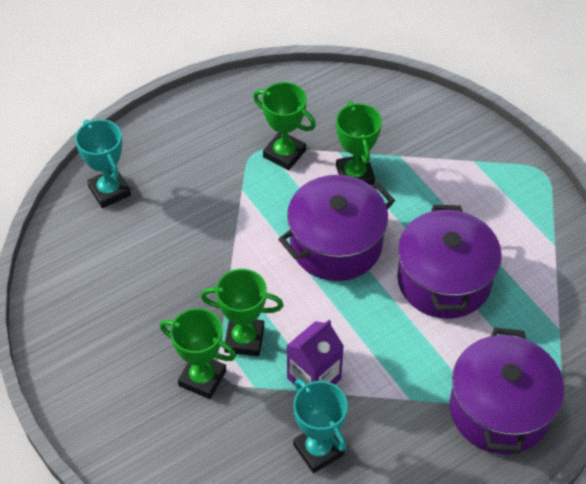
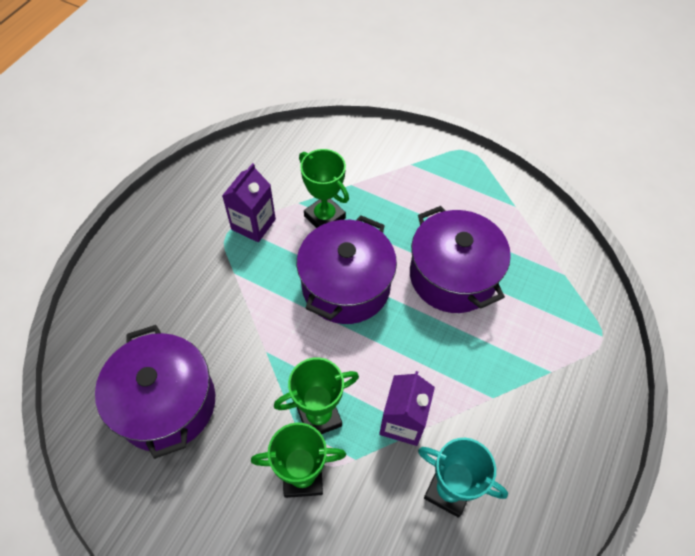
camera: 30 degrees left, 5 degrees up
(109, 191) = (108, 331): turquoise trophy -> none
(284, 154) = (253, 224): green trophy -> purple carton
(499, 409) = (567, 368): purple pot -> purple pot (166, 403)

